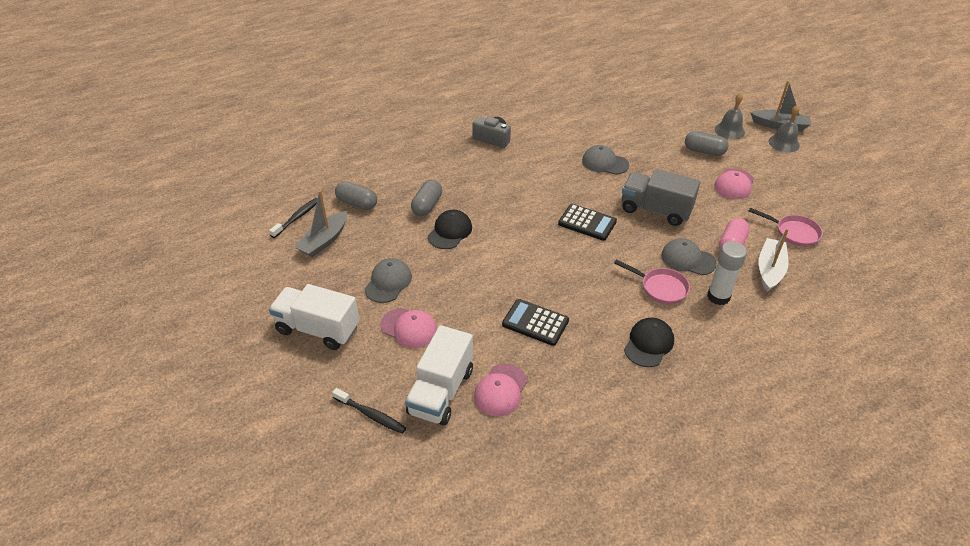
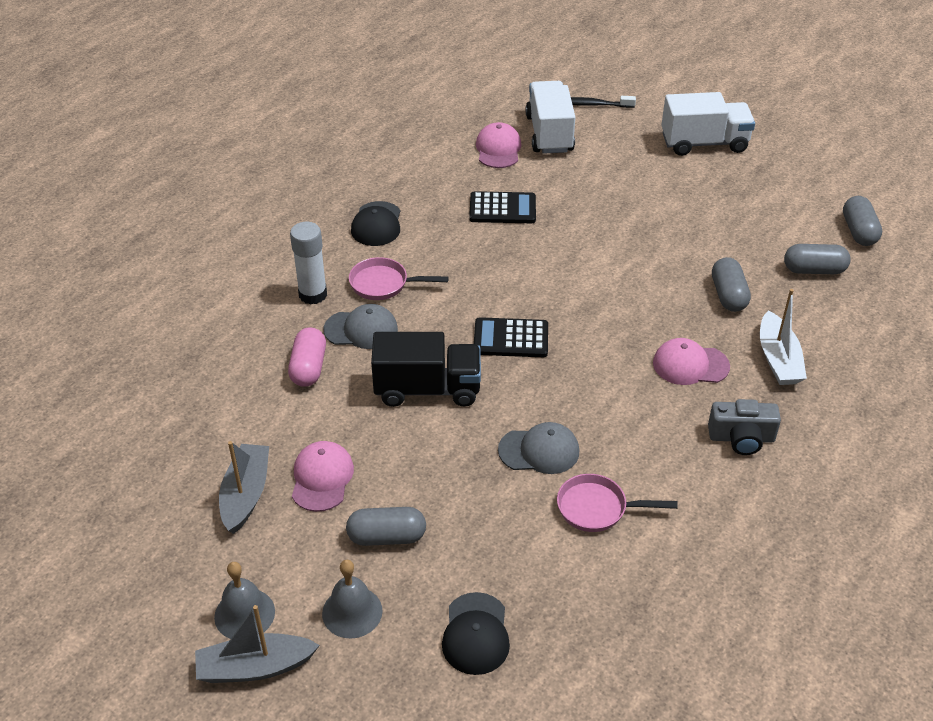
camera: 155 degrees right, 0 degrees up
(297, 217) = (859, 231): black toothbrush -> grey capsule
(324, 241) = (797, 217): grey boat -> grey boat (246, 494)
(388, 282) = (683, 199): grey cap -> none
(409, 328) = (622, 168): pink cap -> pink cap (690, 365)
(450, 232) = (670, 272): black cap -> black cap (476, 634)
(655, 210) = (427, 389): grey truck -> black truck
(770, 270) = (253, 348): white boat -> white boat (778, 359)
(793, 233) = (223, 416): pink pan -> pink pan (597, 508)

